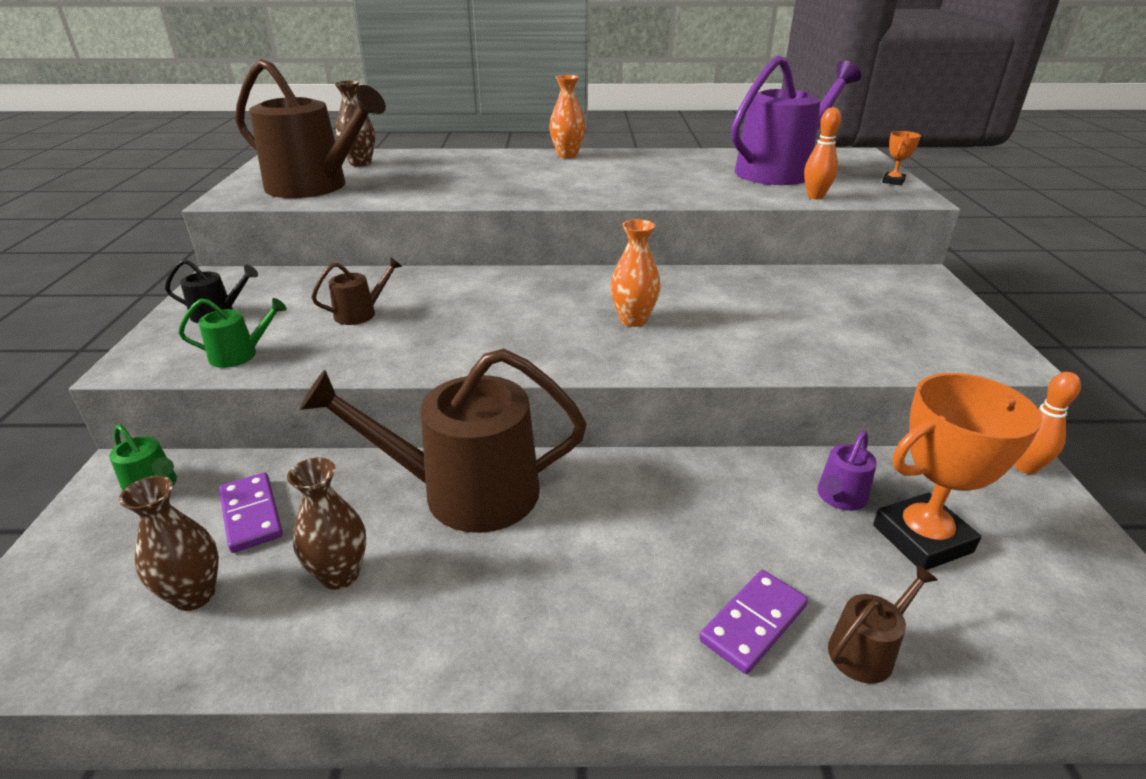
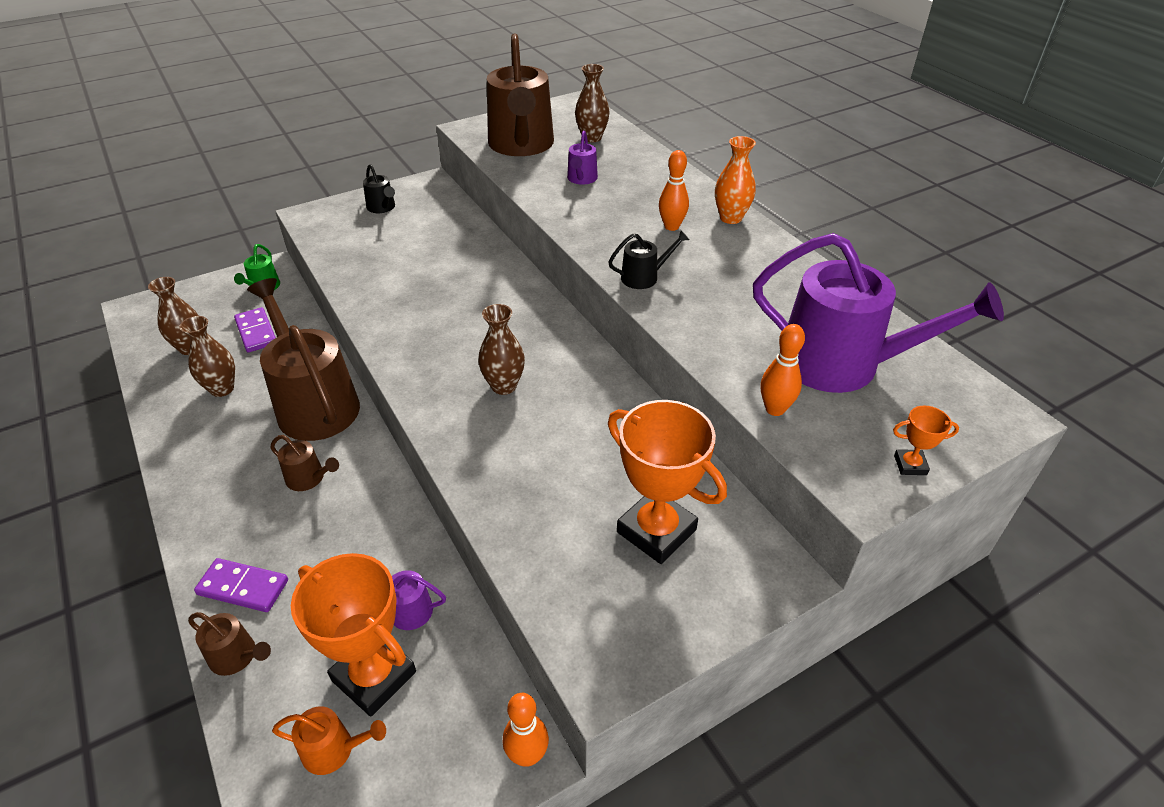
camera: 60 degrees right, 10 degrees up
(239, 355) = (339, 241): green watering can -> none
(251, 514) = (256, 332): purple domino -> purple domino turned 60 degrees counterclockwise
(360, 313) = (420, 257): brown watering can -> brown watering can (309, 478)
(423, 180) = (581, 179): none -> purple watering can
(551, 171) = (671, 226): none -> orange bowling pin
(610, 193) = (644, 277): none -> black watering can
(633, 320) = (504, 386): orange vase -> brown vase
(863, 304) = (656, 531): none -> orange trophy
(1012, 589) = (334, 749): none -> orange watering can

